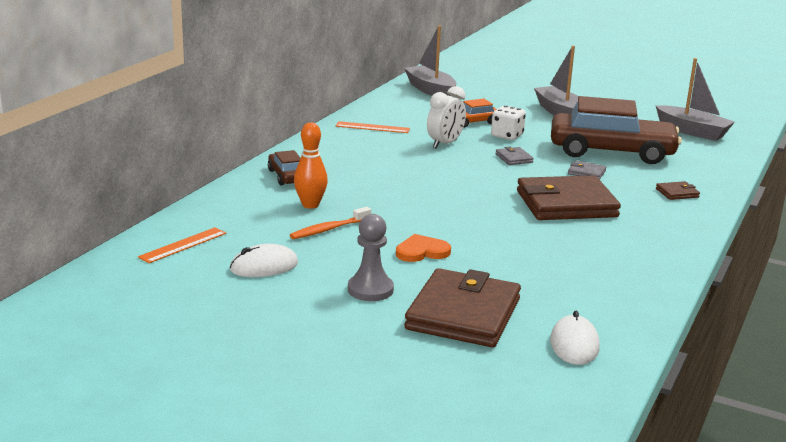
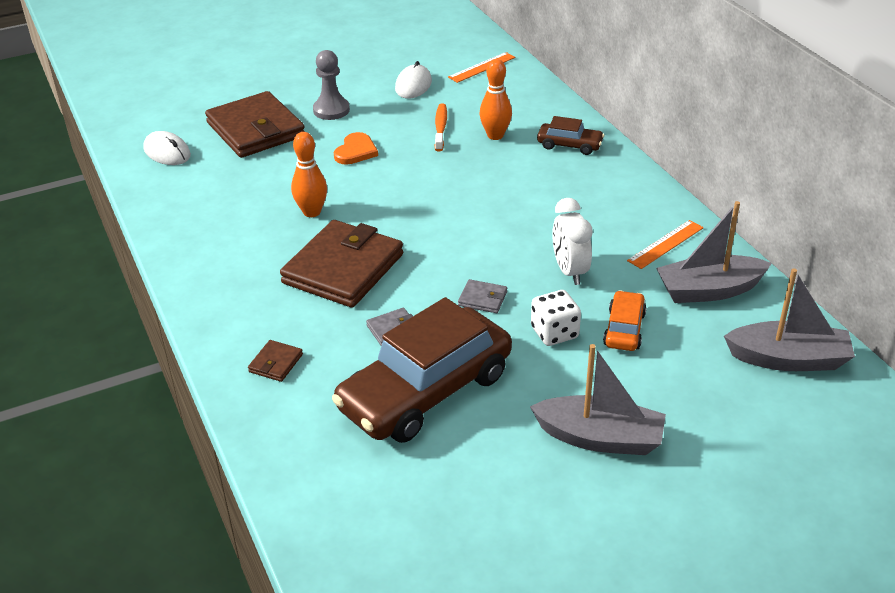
camera: 130 degrees right, 15 degrees up
(183, 245) = (482, 67): orange ruler -> orange ruler turned 60 degrees clockwise
(530, 237) = (312, 212): none -> orange bowling pin
(692, 131) = (410, 535): grey boat -> grey boat (709, 290)

